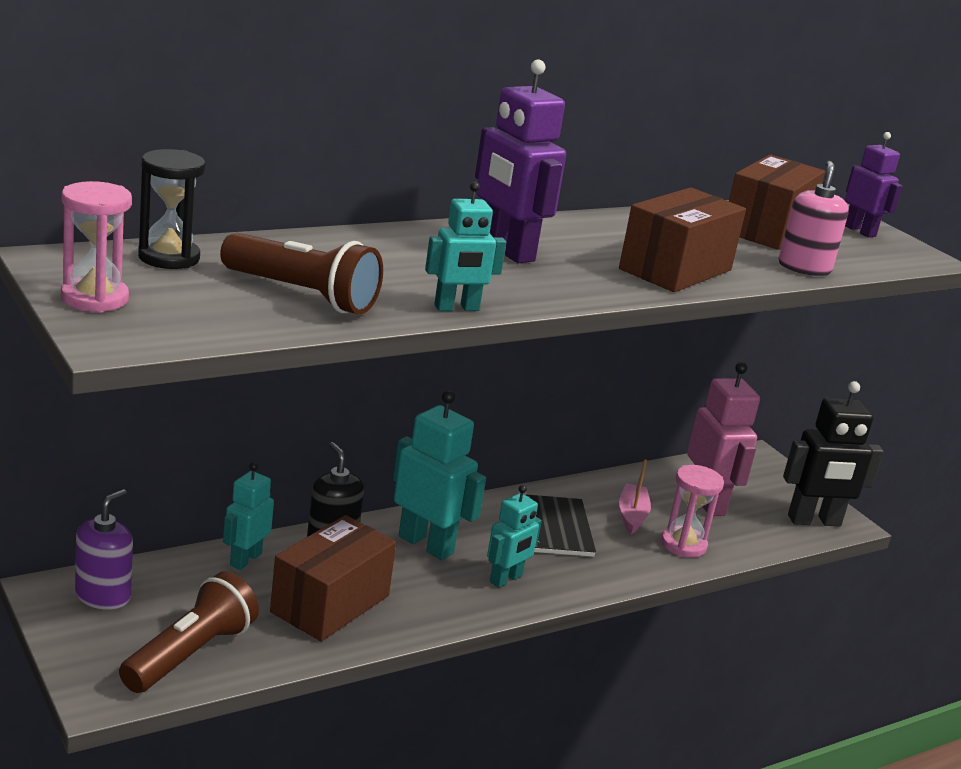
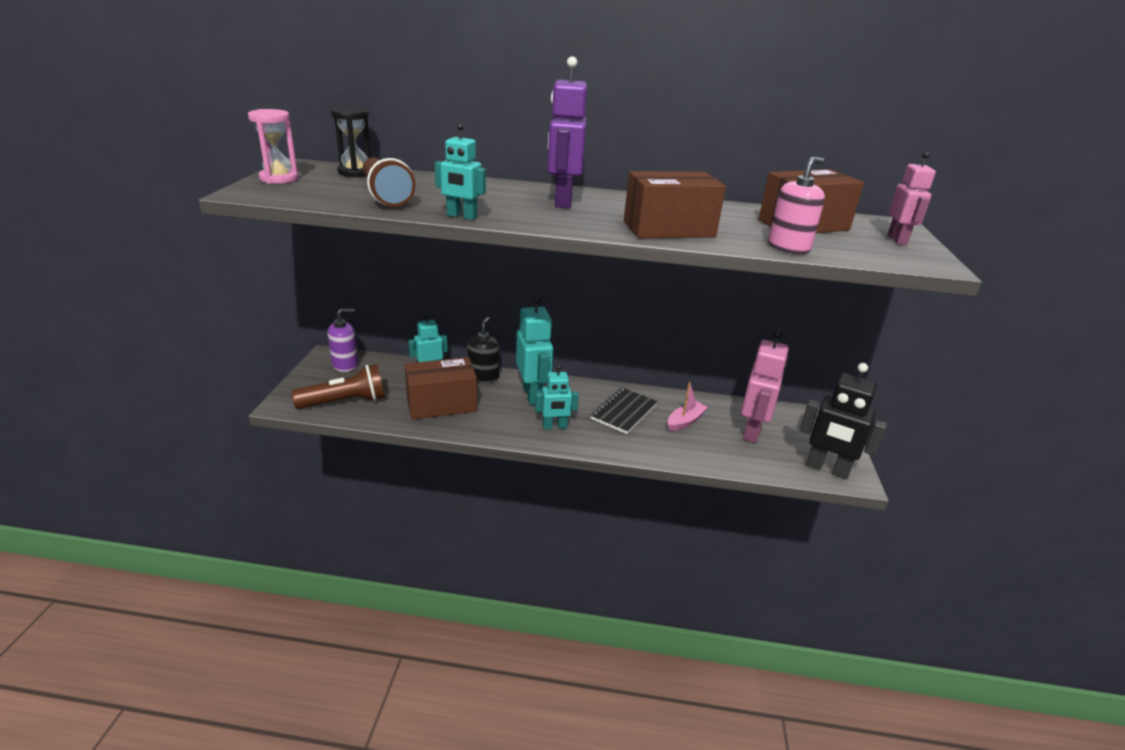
camera: 40 degrees right, 5 degrees up
(683, 545) = (700, 448): pink hourglass -> none
(860, 231) = (897, 240): purple robot -> pink robot

